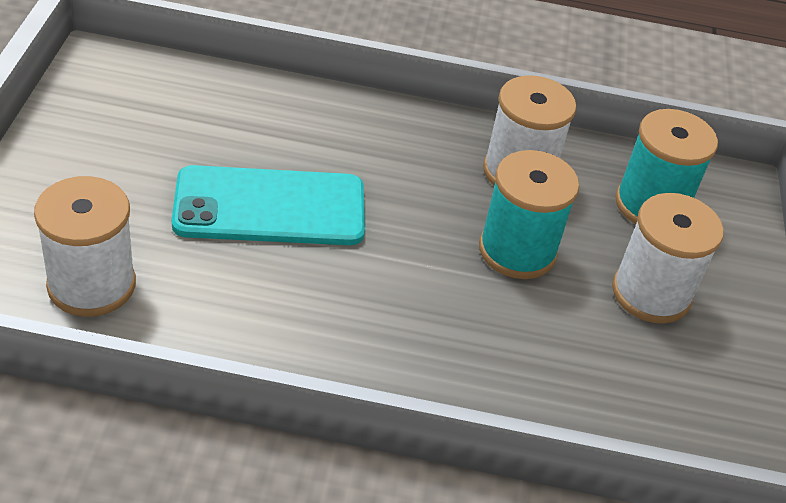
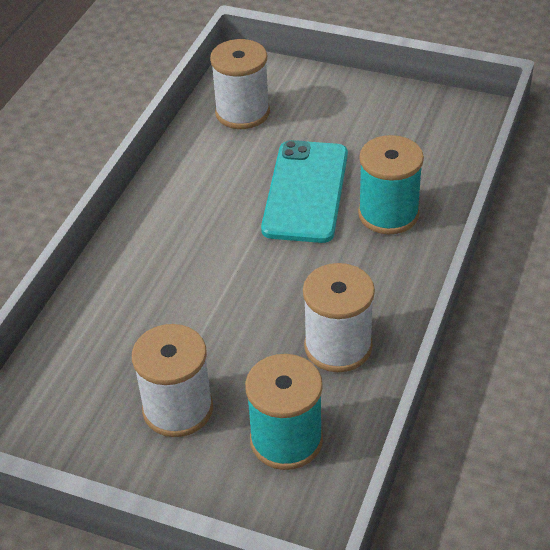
camera: 110 degrees right, 0 degrees up
(517, 251) = (241, 327): turquoise spool -> turquoise spool (388, 214)

